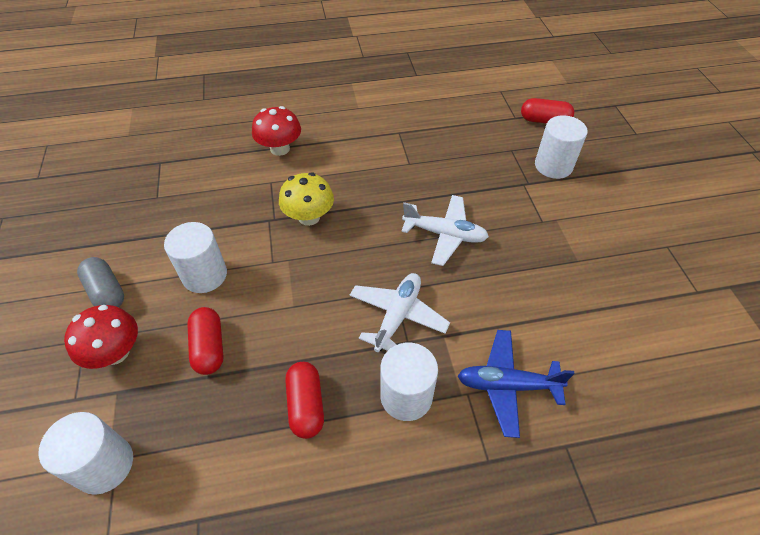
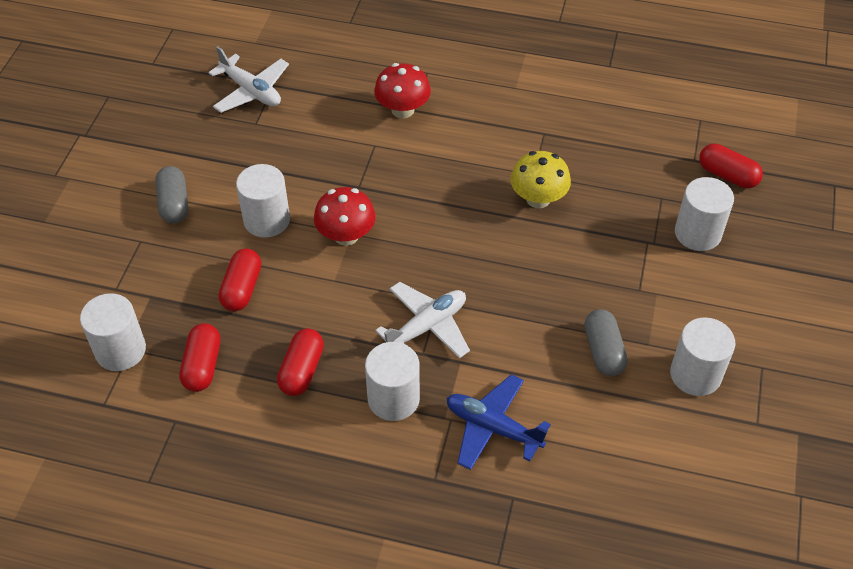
camera: 25 degrees right, 0 degrees up
(115, 352) = (162, 262): red mushroom -> red mushroom (346, 235)
(203, 443) = (202, 366): none -> red capsule
(309, 217) = (394, 197): yellow mushroom -> yellow mushroom (538, 199)
(445, 234) = (523, 265): white plane -> white plane (251, 91)
(549, 279) = (603, 351): none -> grey capsule
(628, 271) = (695, 374): none -> white cylinder

